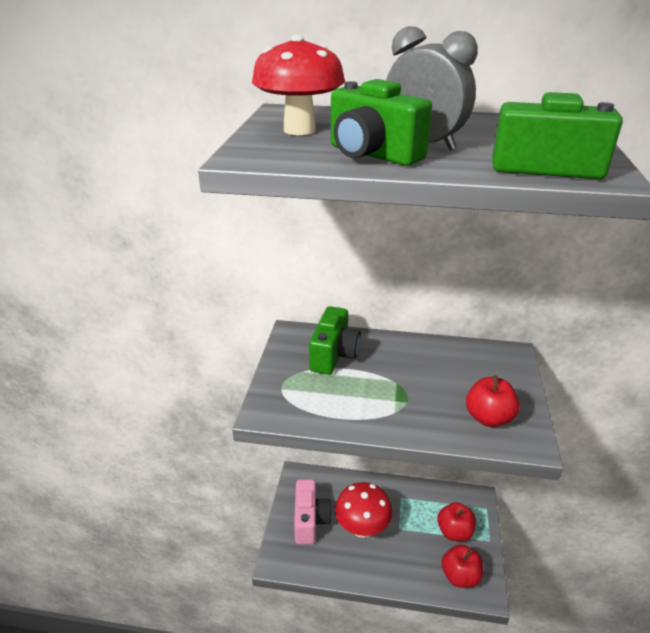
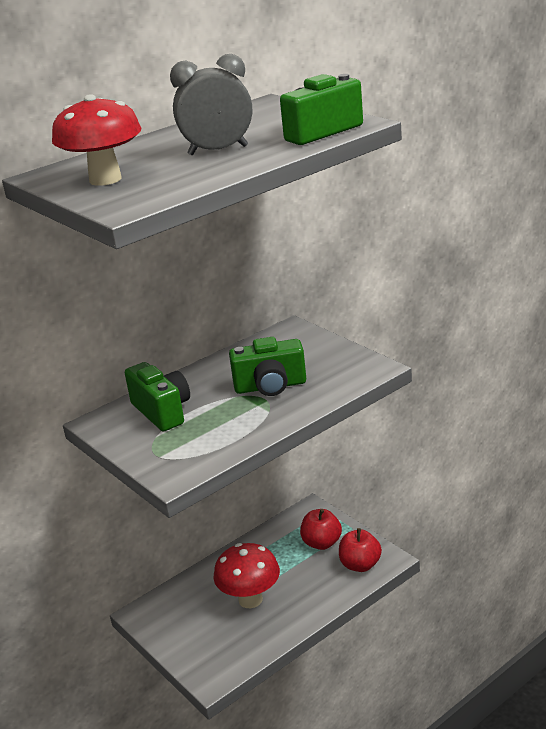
camera: 45 degrees left, 5 degrees down
(310, 520) = (199, 631): pink camera -> none
(372, 154) = (204, 169): green camera -> green camera (270, 386)
(488, 418) = (333, 372): red apple -> none

